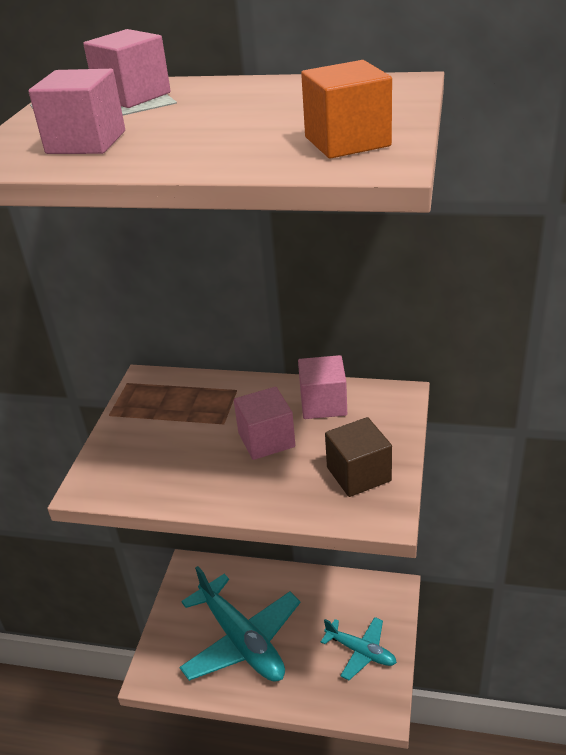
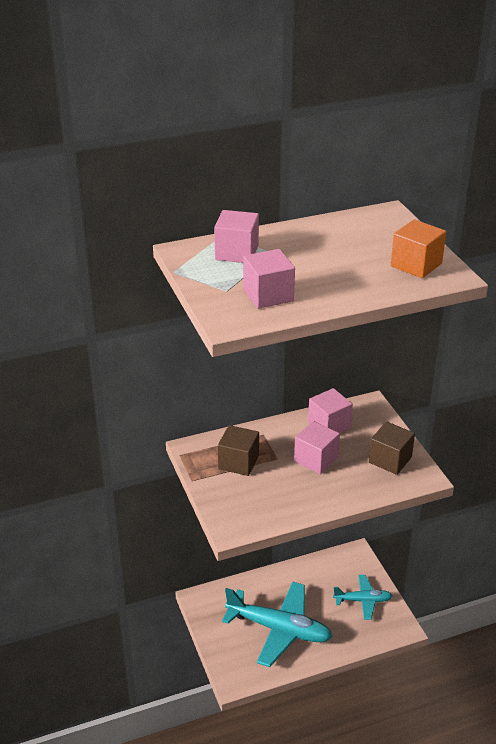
camera: 35 degrees left, 0 degrees up
(177, 412) = (238, 462): none -> brown cube

